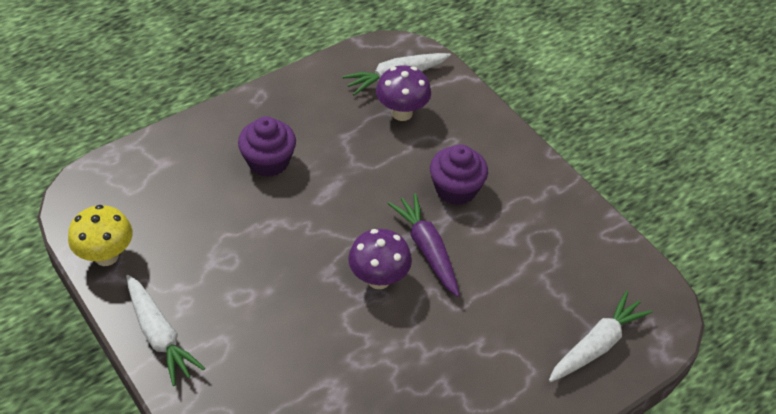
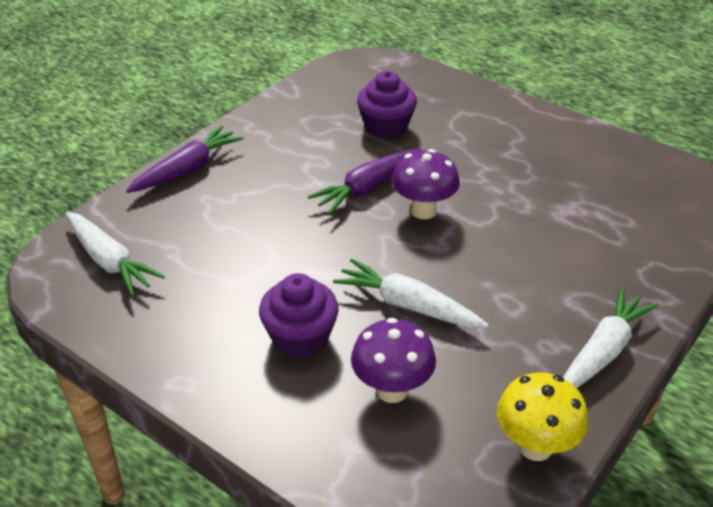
camera: 105 degrees left, 10 degrees down
(402, 113) = (173, 243): purple mushroom -> purple mushroom (392, 390)
(456, 189) = (277, 184): purple cupcake -> purple cupcake (386, 127)
(497, 136) = (187, 169): none -> purple carrot
(596, 345) = (415, 86): white carrot -> white carrot (408, 305)

